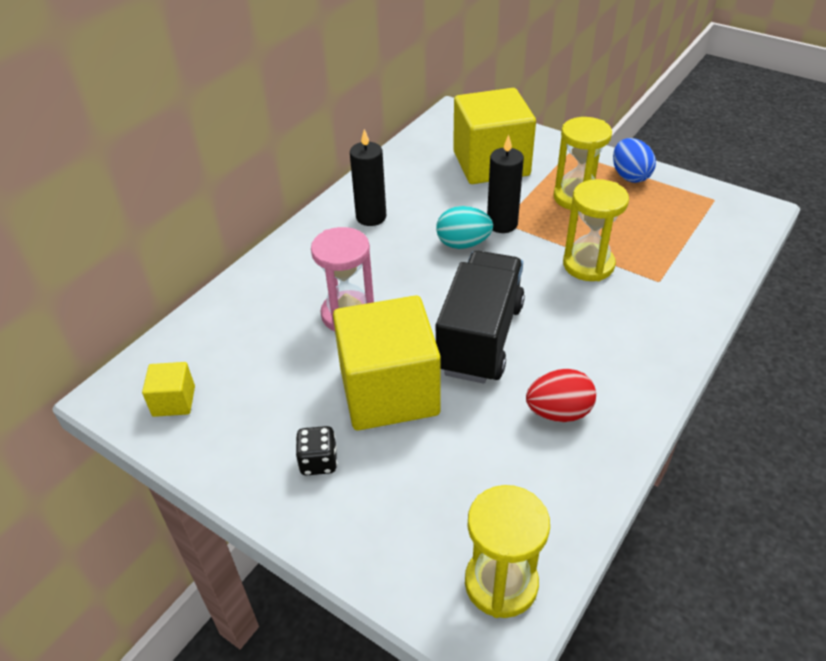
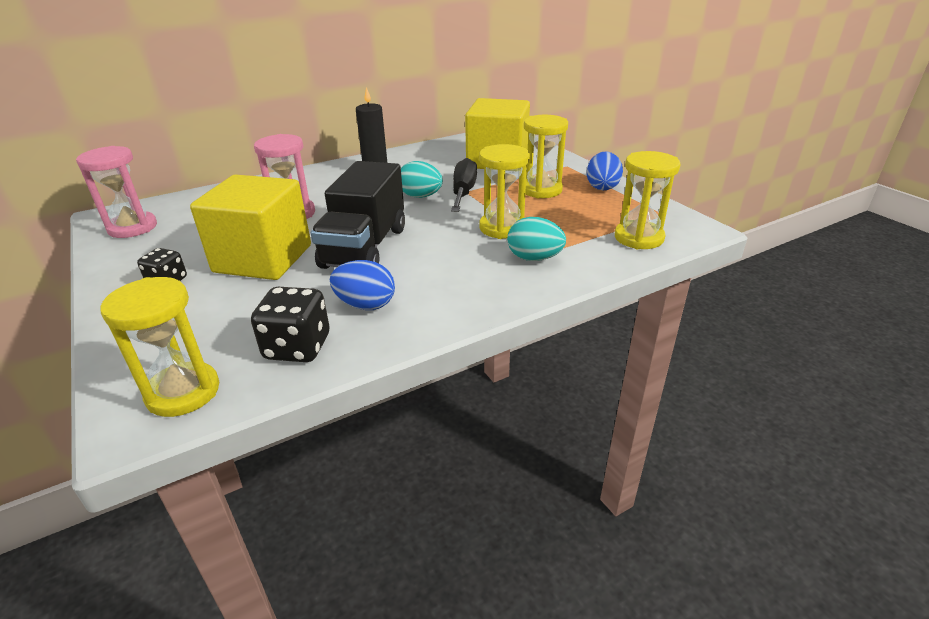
camera: 25 degrees right, 10 degrees down
(174, 401) = (132, 227): yellow cube -> pink hourglass
(480, 338) = (365, 247): black truck -> black truck turned 150 degrees clockwise
(502, 224) = (463, 192): black candle -> black screwdriver
(549, 488) = (297, 347): none -> black dice
(558, 412) = (365, 305): red egg -> blue egg
(653, 296) = (534, 258): none -> turquoise egg
(719, 238) = (638, 238): none -> yellow hourglass

